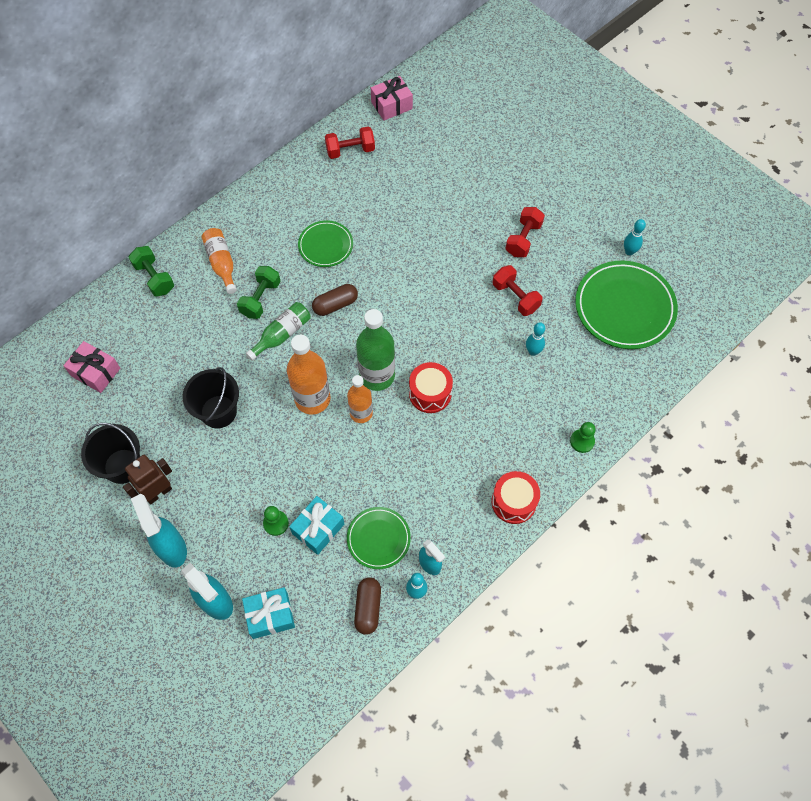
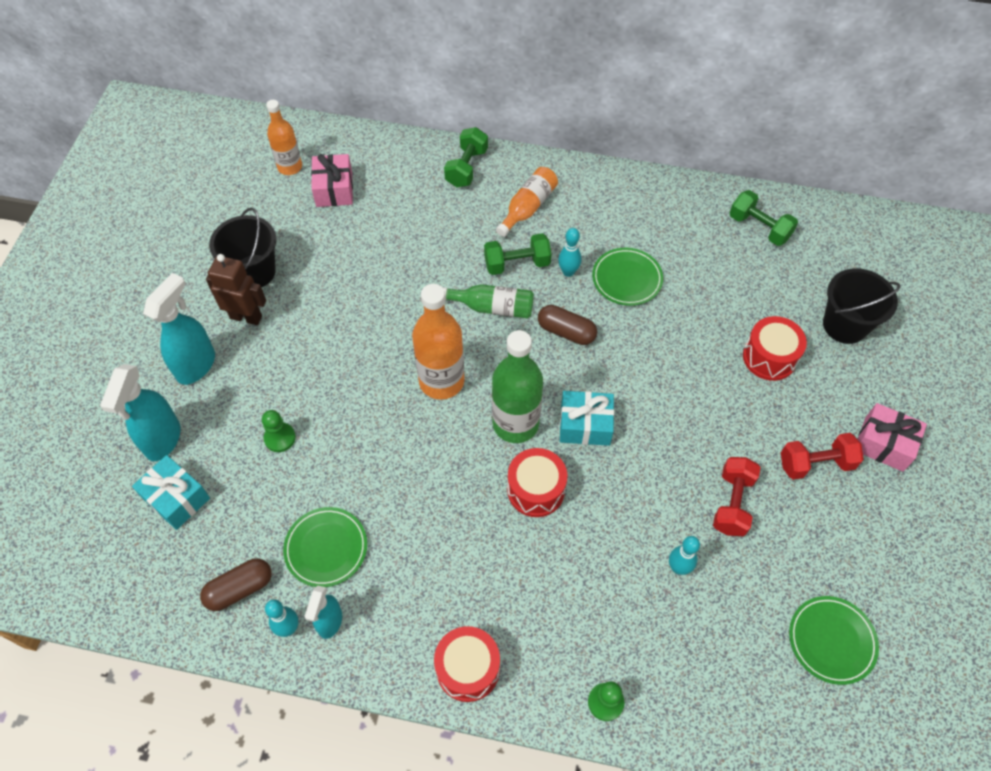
camera: 55 degrees right, 5 degrees down
(218, 411) = (366, 310): black bucket -> black bucket (844, 325)
(318, 529) = (299, 481): turquoise gift -> turquoise gift (585, 425)
(350, 150) = (759, 228): red dumbbell -> green dumbbell
(361, 413) = (460, 437): orange bottle -> orange bottle (290, 167)
(391, 105) = (852, 228): pink gift -> pink gift (883, 444)
(441, 211) = (769, 357): none -> red drum
(624, 307) = (831, 641): green plate -> green plate, size x0.56
(629, 251) = (915, 597): turquoise bowling pin -> turquoise bowling pin (568, 272)

